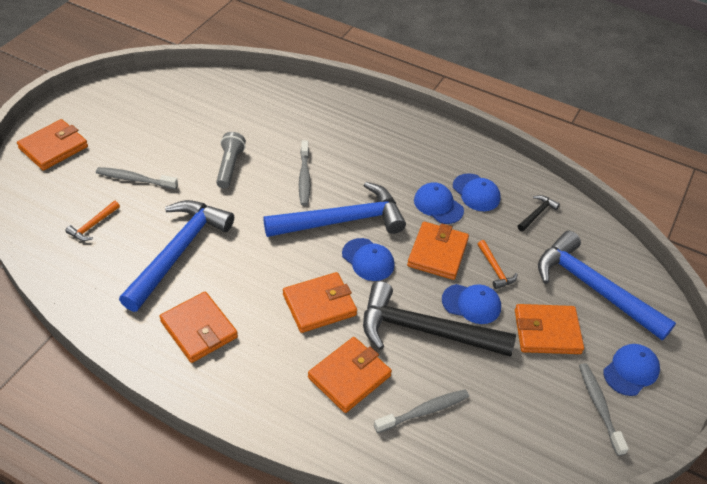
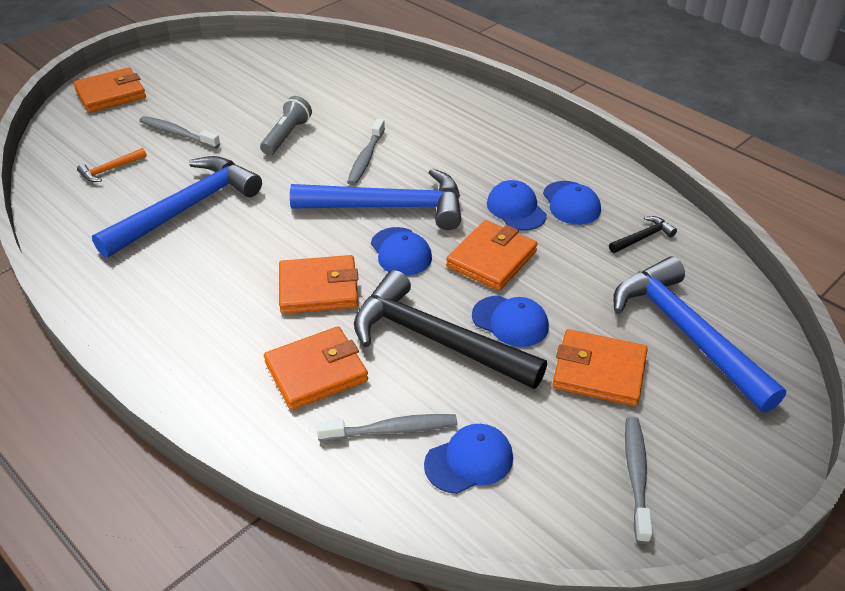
camera: 20 degrees right, 5 degrees down
(199, 329) = (167, 288): orange wallet -> none
(495, 269) = (559, 288): orange hammer -> none
(631, 371) = (701, 441): blue cap -> blue cap (469, 461)

